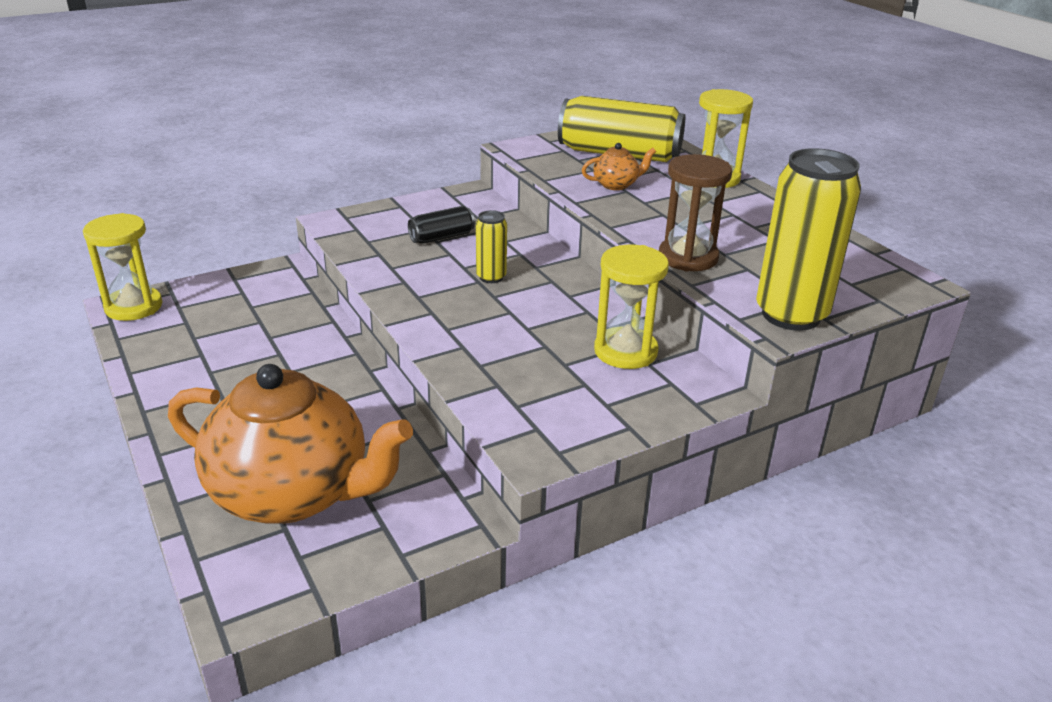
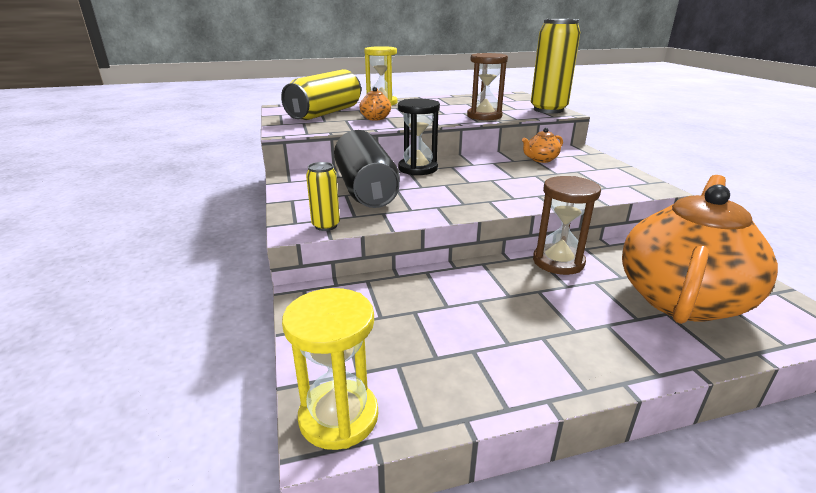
camera: 75 degrees left, 5 degrees down
(369, 405) = (558, 262): none -> brown hourglass
(442, 237) = (366, 189): black can -> black can, size x2.06
(491, 277) = (440, 180): yellow can -> yellow can (326, 226)
(529, 259) = (418, 168): none -> black hourglass
(625, 351) = (540, 159): yellow hourglass -> orange teapot

